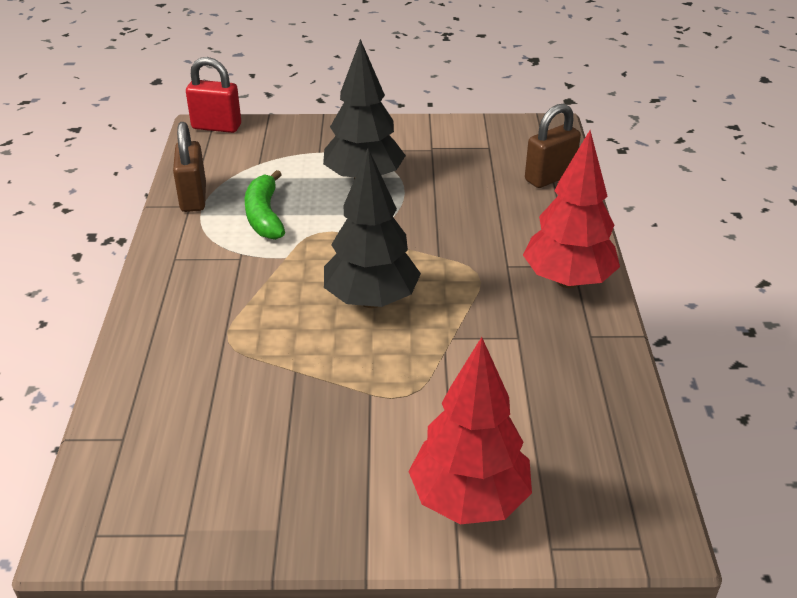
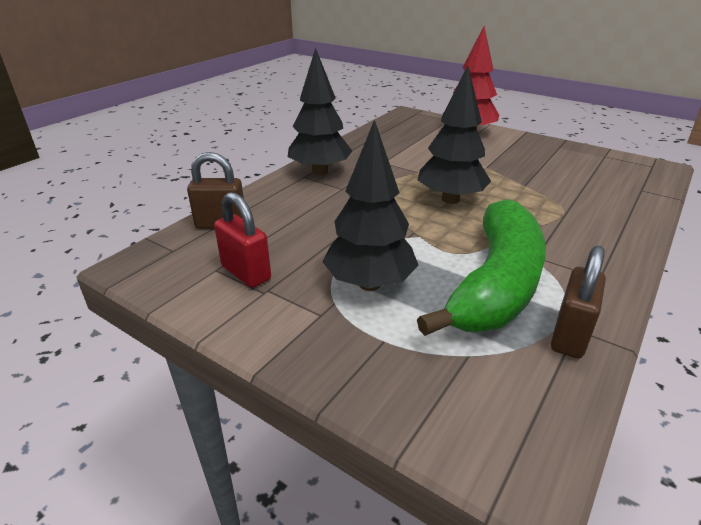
camera: 145 degrees left, 5 degrees down
(216, 127) = (501, 465): red padlock -> red padlock (246, 273)
(264, 216) = (495, 284): green banana -> green banana, size x1.97
(568, 280) = (320, 171): red tree -> black tree

